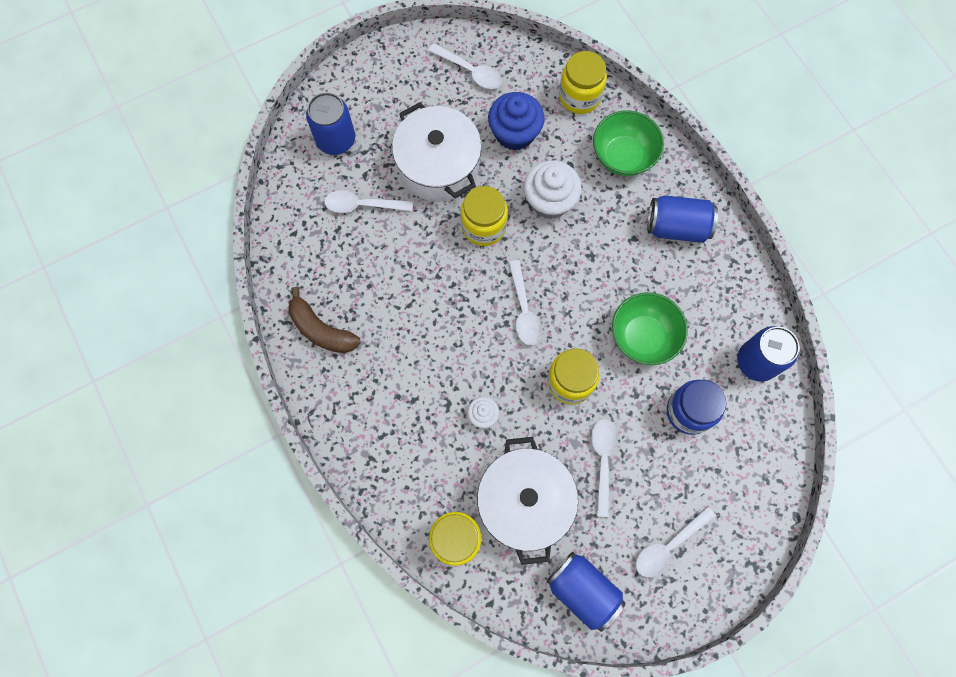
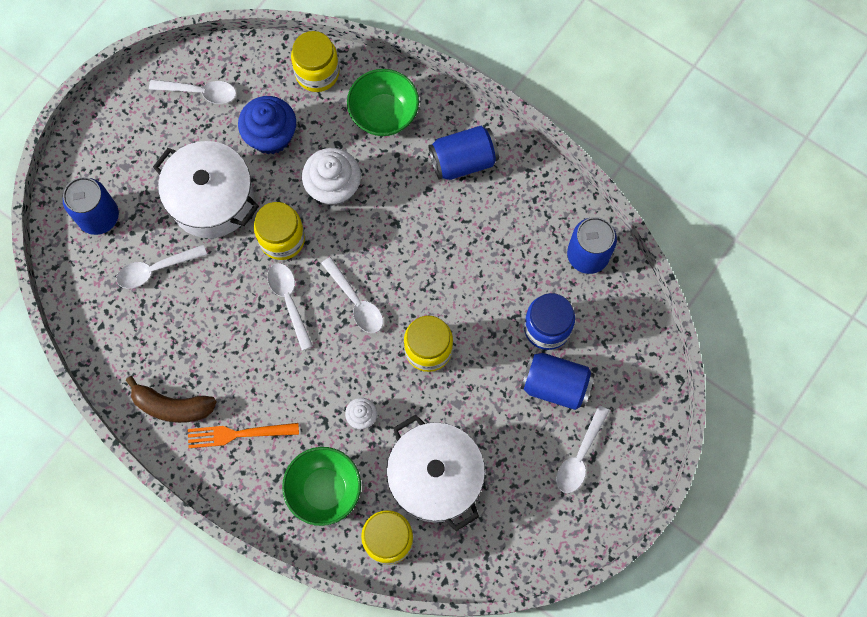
camera: 25 degrees left, 0 degrees up
(366, 380) = (238, 434): none -> orange fork
(583, 591) = (521, 531): blue can -> blue can (555, 385)
(603, 461) = (489, 408): white spoon -> white spoon (289, 301)
(643, 336) = (476, 277): green bowl -> green bowl (324, 490)

